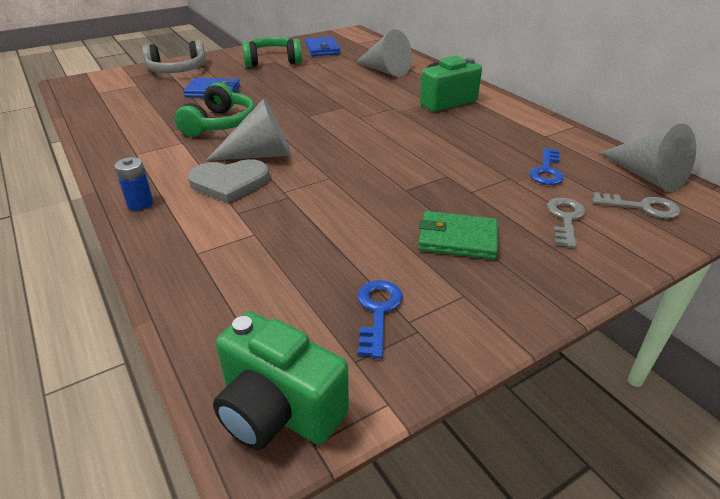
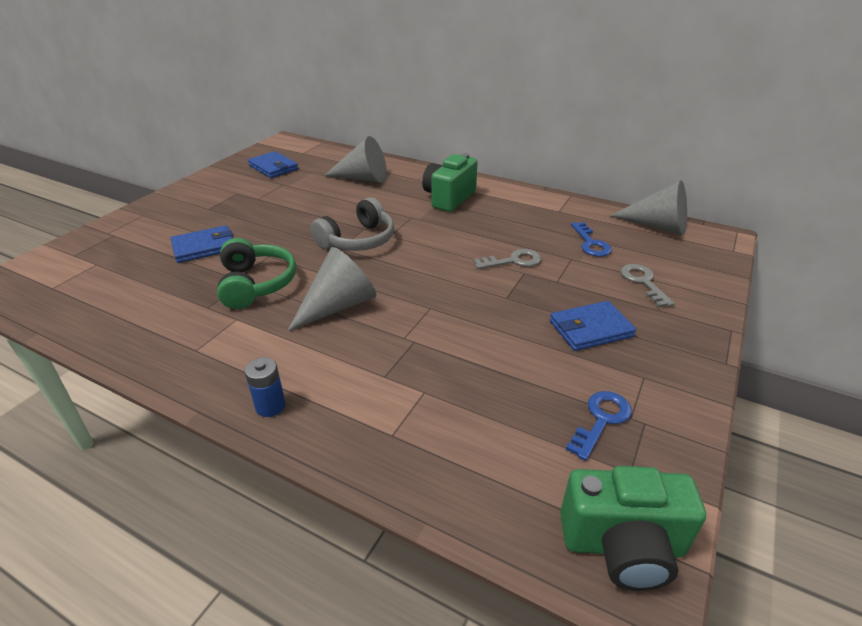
camera: 30 degrees left, 0 degrees up
(177, 70) = (129, 232): grey headphones -> grey headphones (358, 240)
(229, 183) = (341, 347): grey heart -> none
(273, 61) = (234, 194): green headphones -> none
(378, 311) = (601, 420): blue key -> blue key turned 60 degrees clockwise
(457, 239) = (590, 329): green wallet -> blue wallet
(642, 207) = (679, 254): grey key -> grey key (513, 261)

